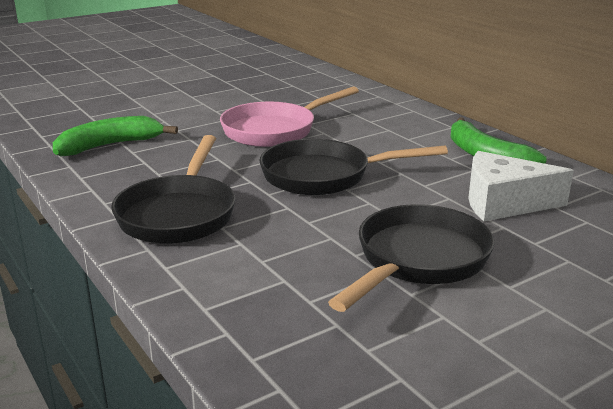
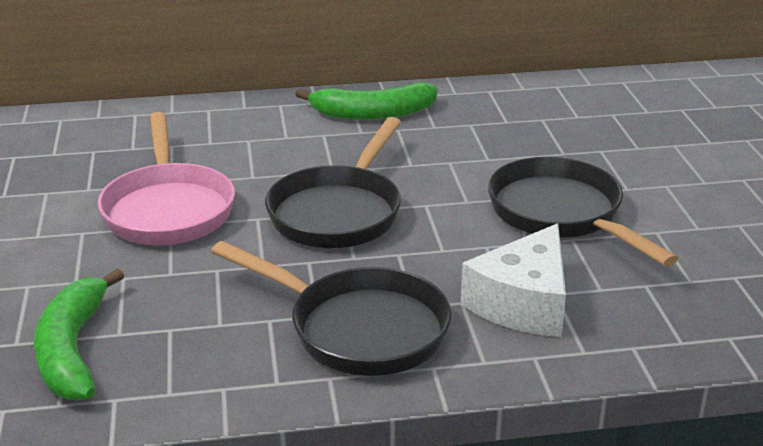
camera: 65 degrees left, 5 degrees up
(503, 203) = (482, 140): white cheese -> white cheese (523, 303)

